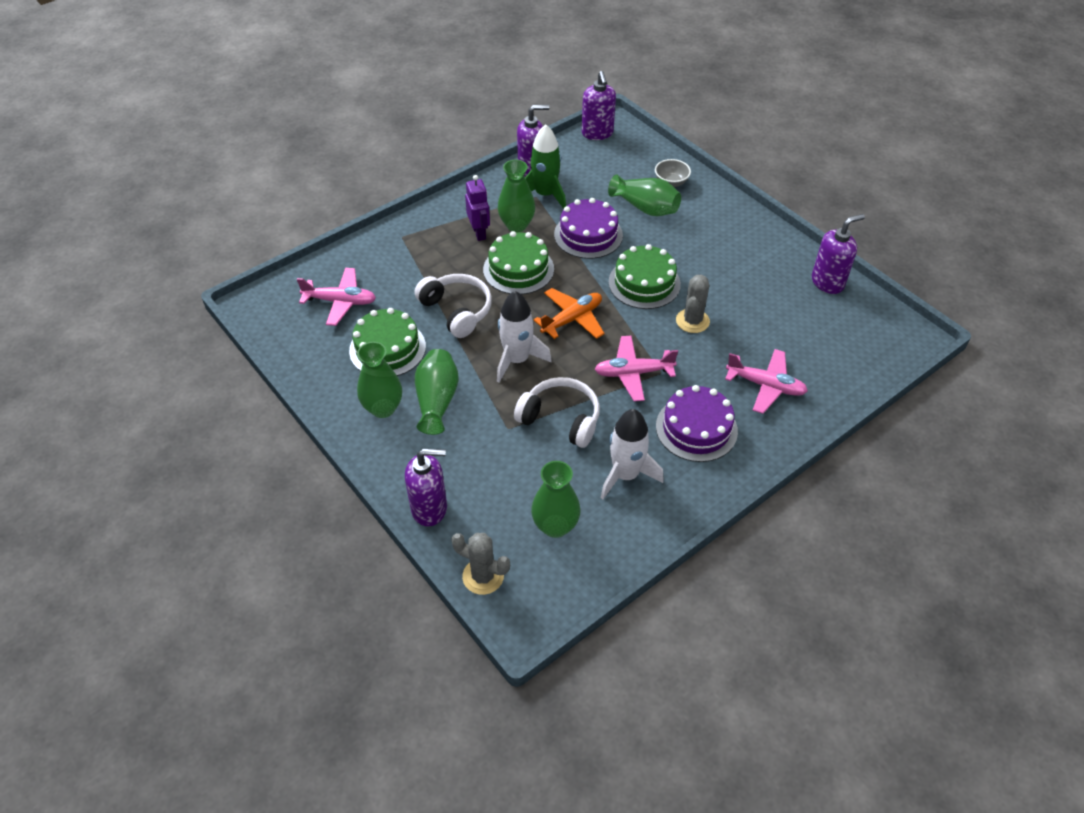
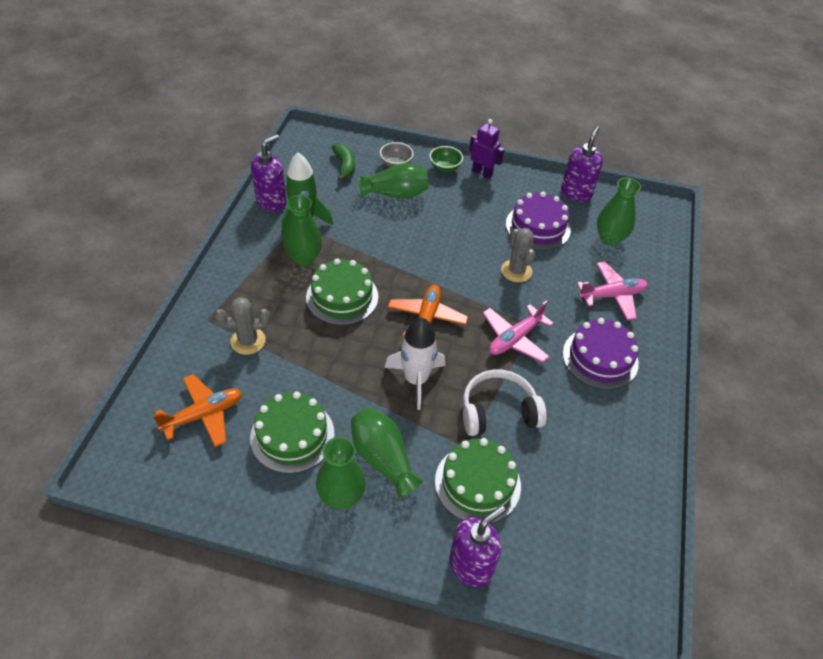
camera: 40 degrees left, 0 degrees up
(340, 302) = (203, 415): pink plane -> orange plane
(456, 311) = (323, 364): white headphones -> none
(479, 233) = (277, 281): purple robot -> purple robot (482, 173)
(483, 576) = (571, 597): grey cactus -> grey cactus (248, 341)
(555, 526) = (581, 509): green vase -> green vase (609, 238)
(588, 235) = (372, 238): purple cake -> purple cake (538, 226)
(597, 133) = (299, 147): purple soap dispenser -> none
(622, 165) = (344, 166): none -> green banana
(625, 475) = (589, 429): white rocket -> none
(644, 283) = (453, 258): green cake -> green cake (477, 483)
(715, 205) = (445, 168): none -> green bowl

